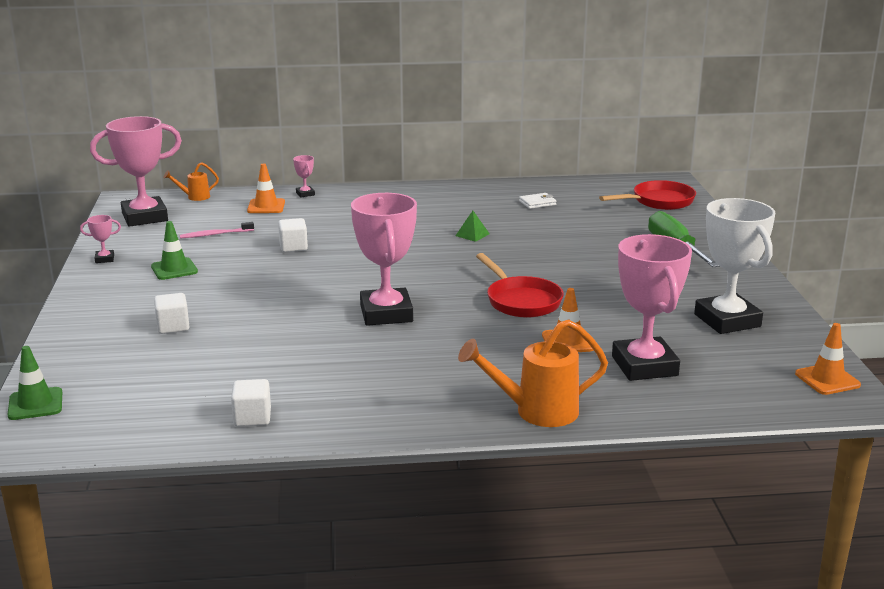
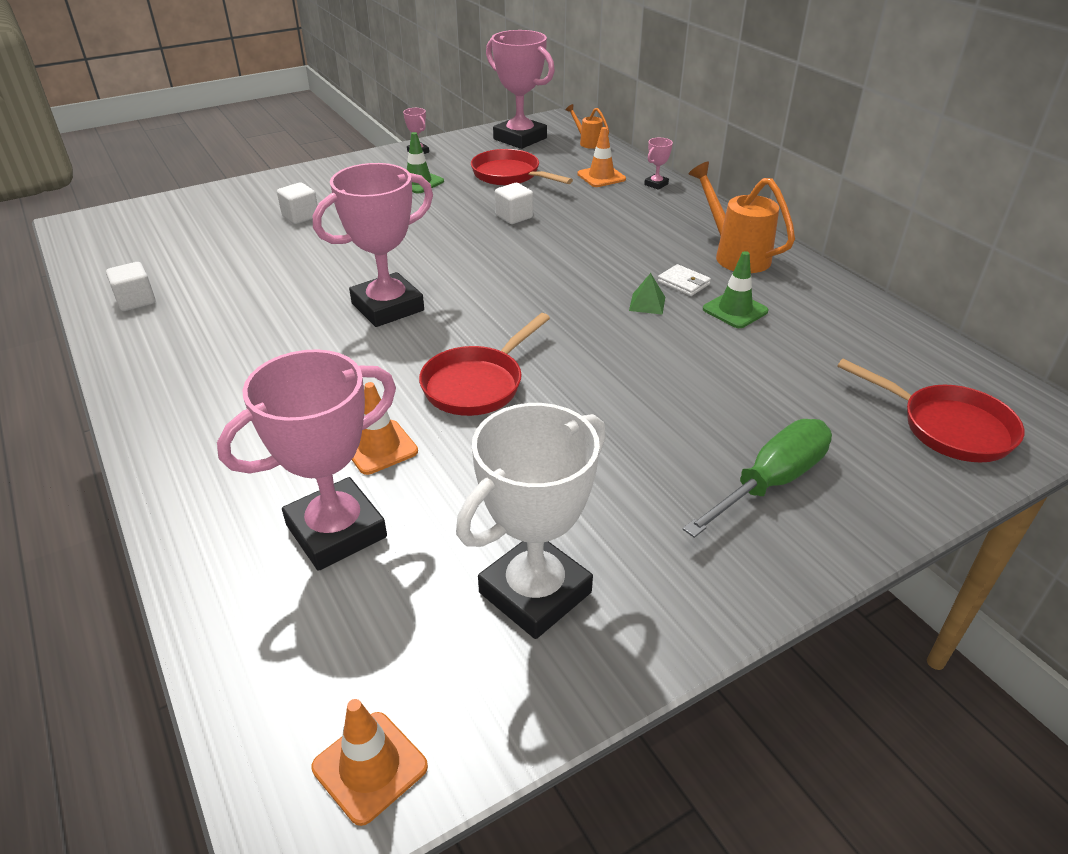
camera: 65 degrees right, 15 degrees up
(35, 404) = (142, 209): green traffic cone -> green traffic cone (735, 310)
(215, 234) = (510, 175): pink toothbrush -> red pan
(536, 412) = (182, 464): orange watering can -> orange watering can (735, 255)
(537, 203) = (805, 323): white wallet -> white wallet (683, 283)

